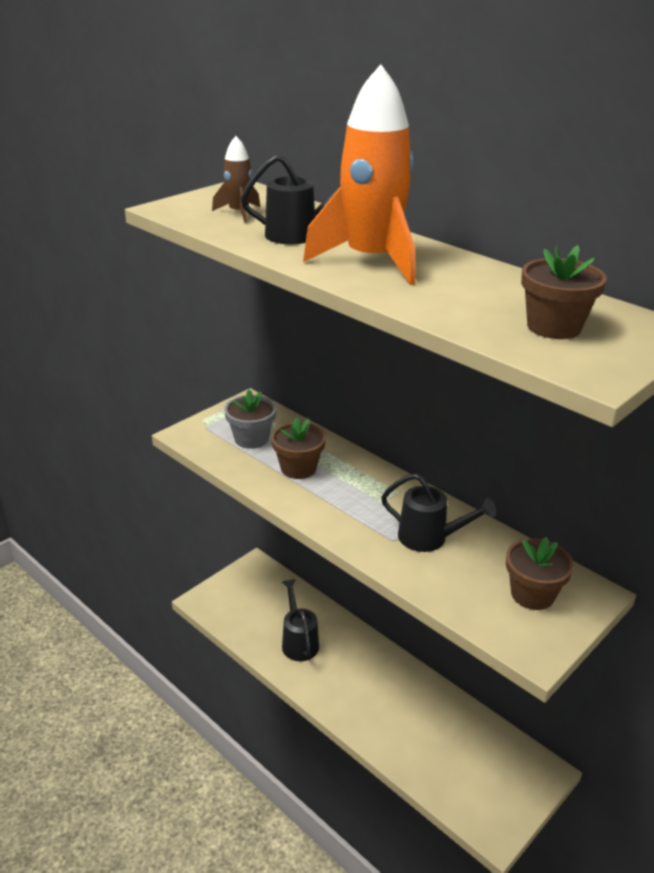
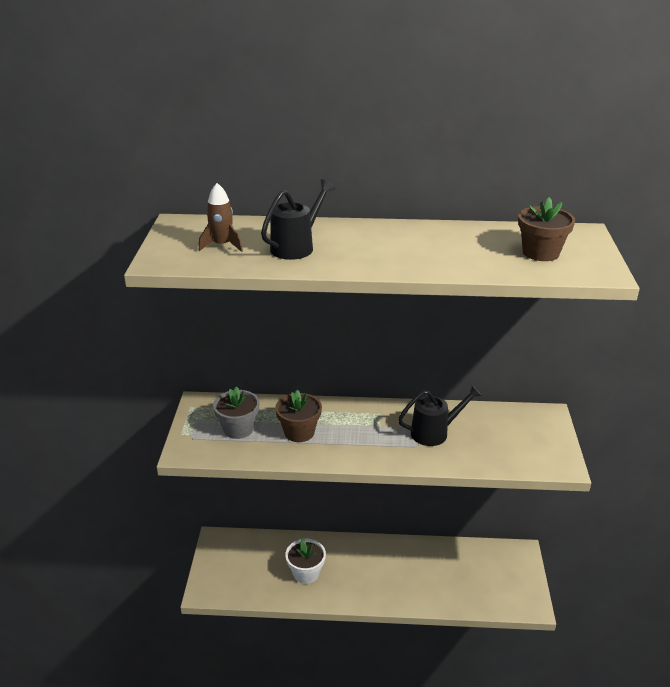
camera: 40 degrees left, 0 degrees up
(299, 641) = (306, 573): black watering can -> white flower pot
(371, 261) = (376, 249): orange rocket -> none
(532, 594) = (524, 433): brown flower pot -> none

